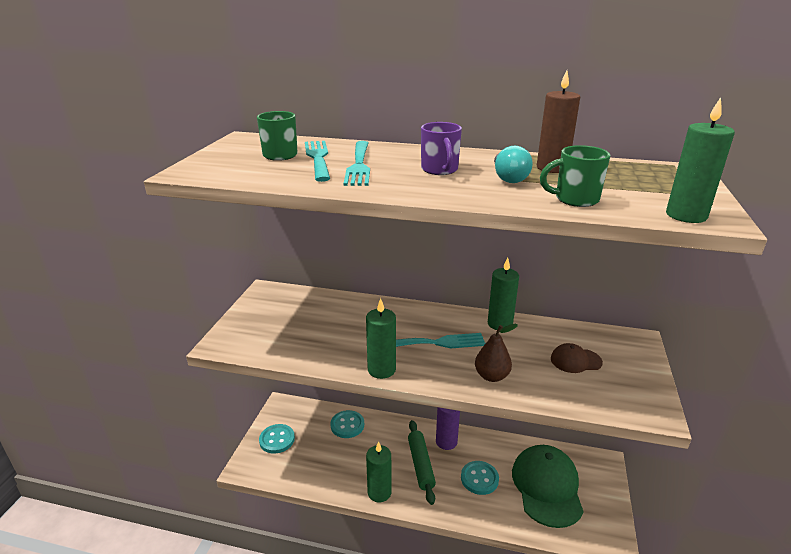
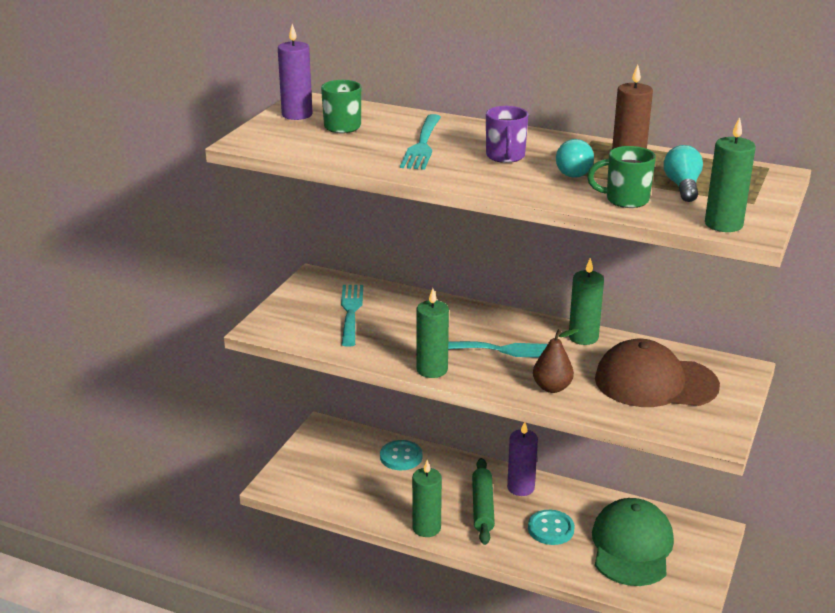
camera: 10 degrees right, 0 degrees up
(236, 148) = (297, 115): none -> purple candle
(277, 440) = (313, 462): turquoise button -> none
(318, 159) = (382, 134): turquoise fork -> turquoise fork (351, 312)
(575, 360) = (655, 382): brown cap -> brown cap, size x2.10
(616, 184) = (682, 187): none -> turquoise light bulb

